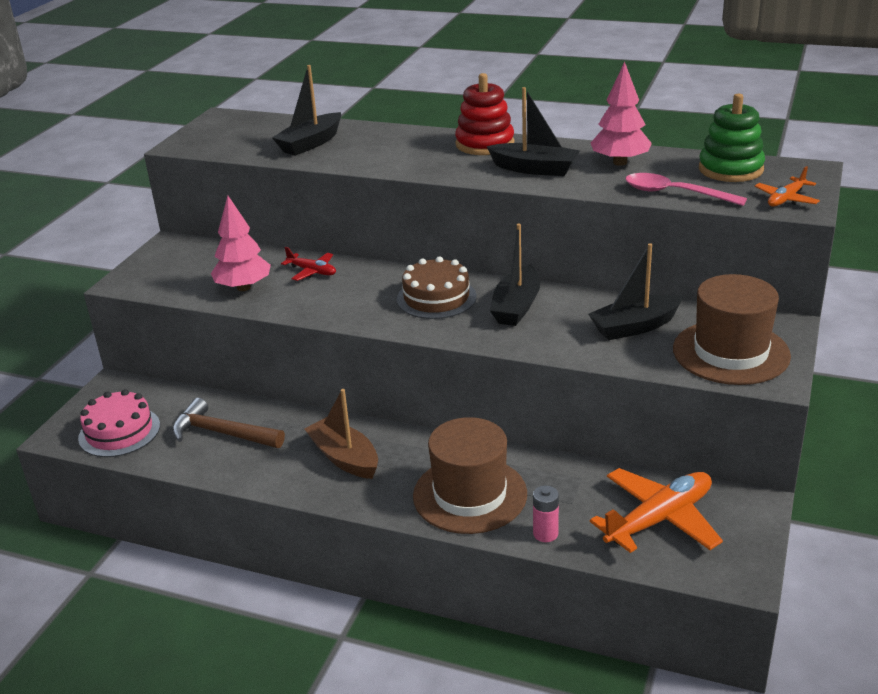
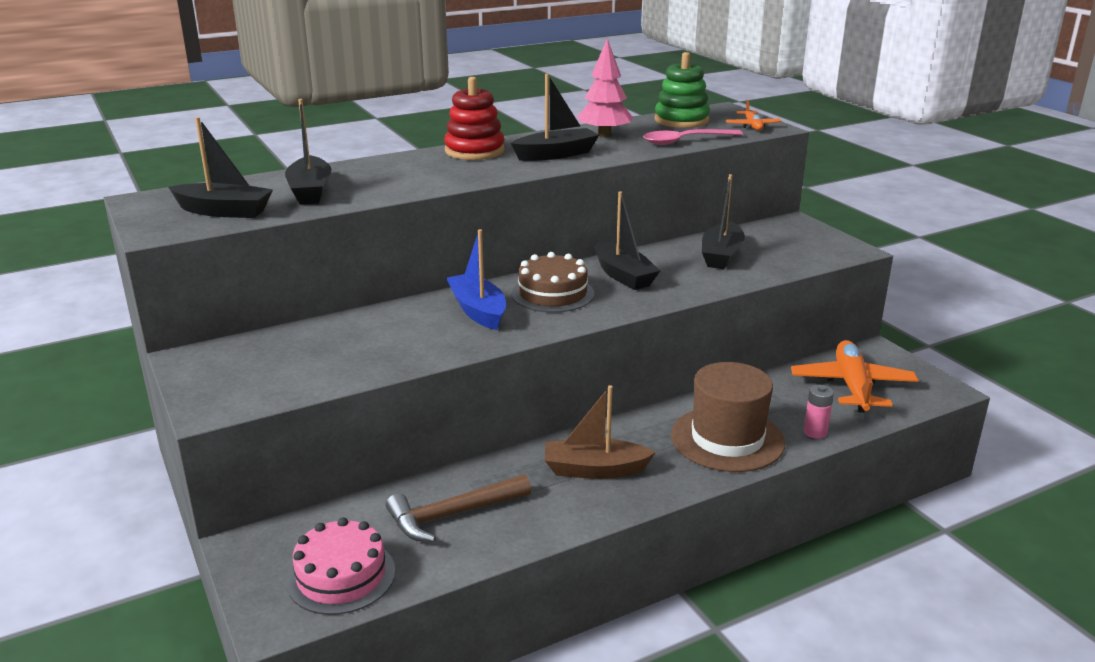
camera: 50 degrees left, 5 degrees down
(238, 142) = (224, 211): none -> black boat
(243, 287) = (363, 356): pink tree -> none
(312, 271) = (403, 319): red plane -> none
(364, 287) = (478, 311): none -> blue boat
(731, 352) = (801, 246): brown hat -> none

